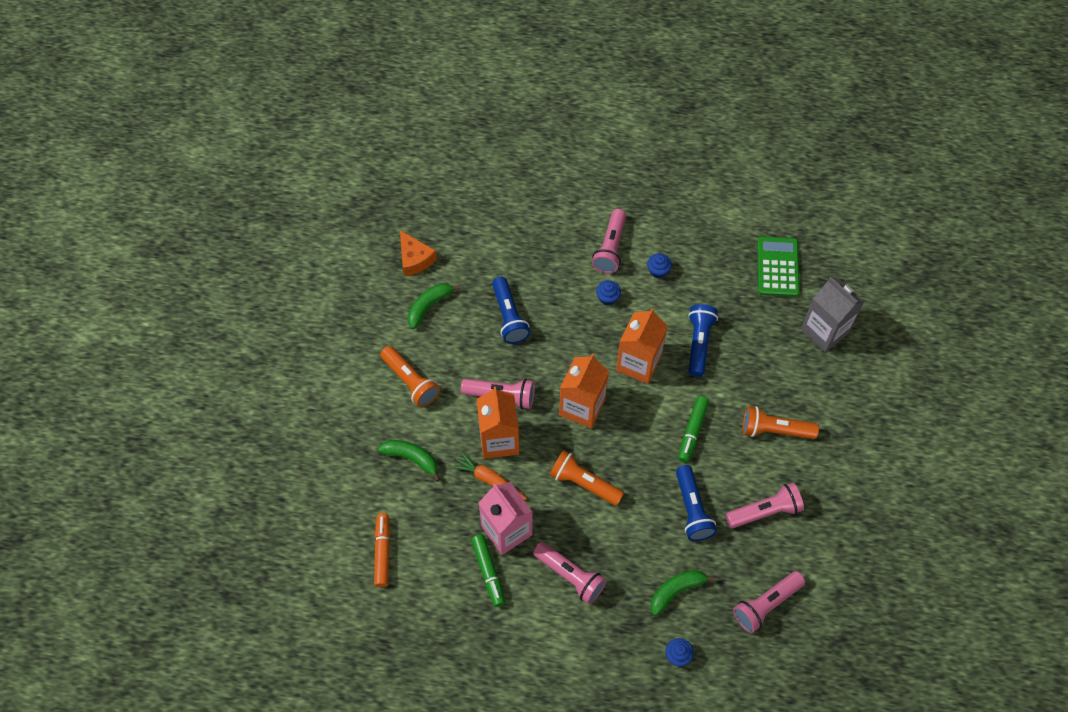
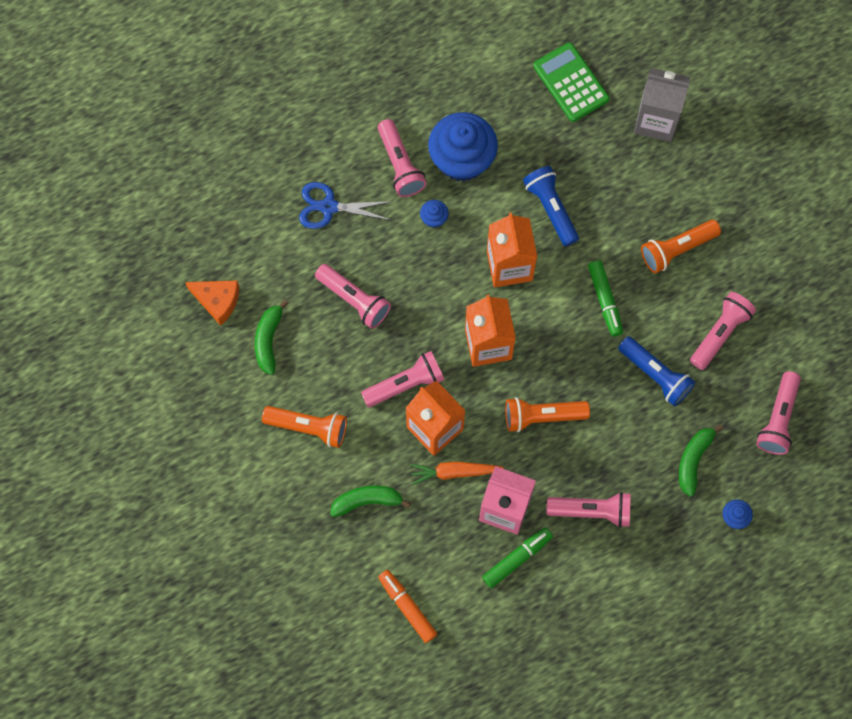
camera: 35 degrees left, 10 degrees up
(488, 572) = (517, 558): green marker -> green marker turned 75 degrees counterclockwise
(509, 317) = (354, 300): blue flashlight -> pink flashlight
(539, 245) = (329, 207): none -> blue scissors
(658, 271) = (462, 159): blue cupcake -> blue cupcake, size x2.42

